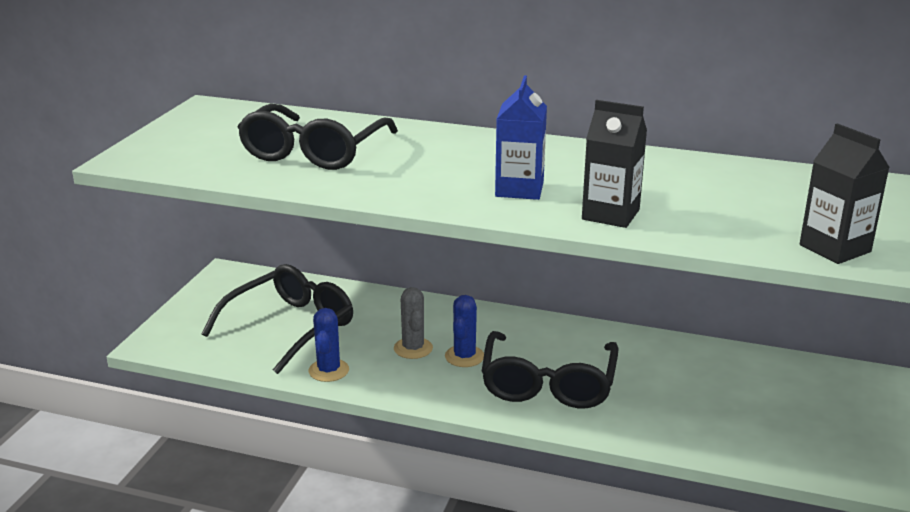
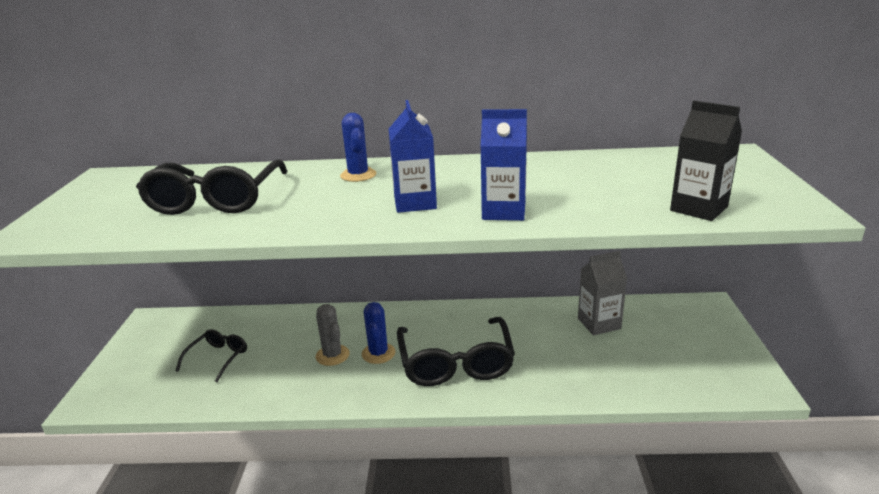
camera: 15 degrees left, 0 degrees up
(290, 327) = (218, 358): black glasses -> black glasses, size x0.52
(328, 370) = (263, 392): blue cactus -> blue cactus (358, 175)
(610, 214) = (504, 211): black carton -> blue carton
(740, 376) = (599, 323): none -> grey carton

